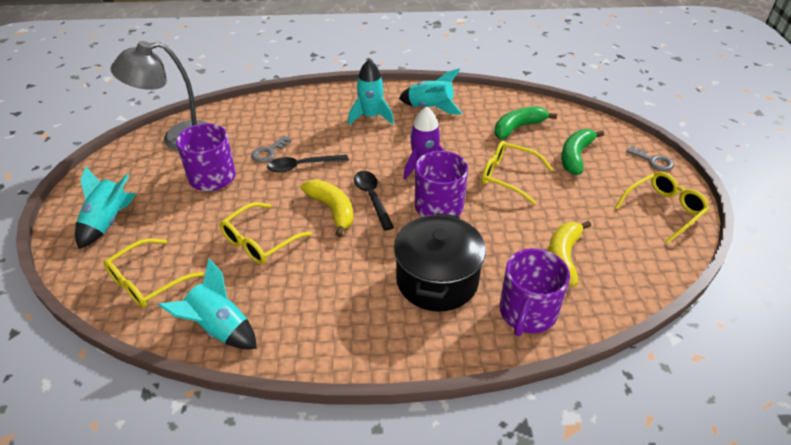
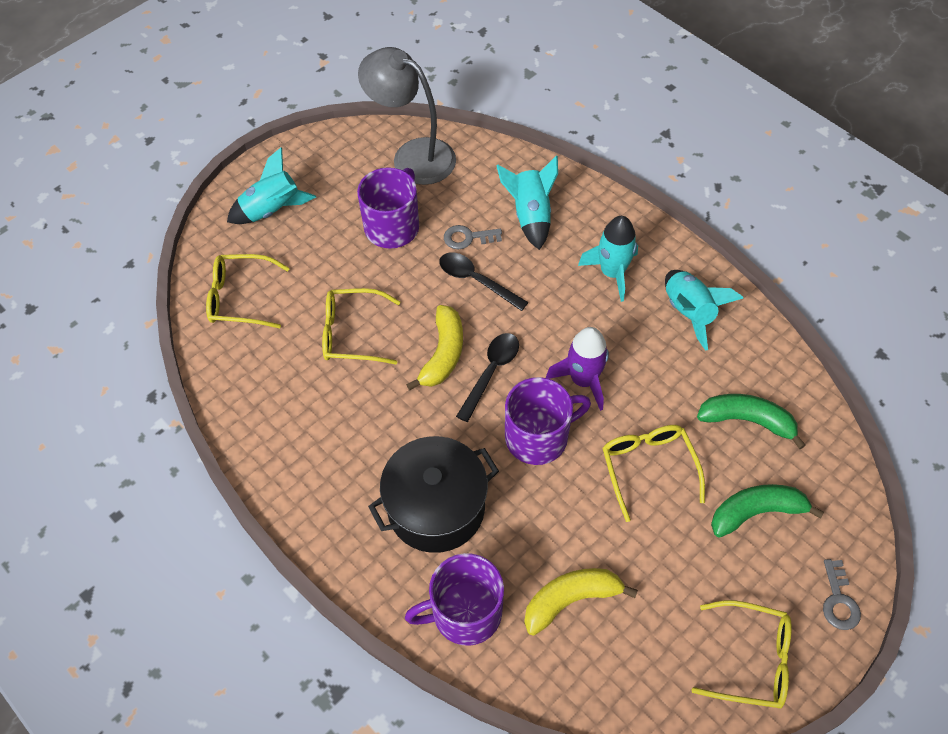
camera: 50 degrees right, 15 degrees up
(219, 328) = (240, 389): turquoise rocket -> turquoise rocket (530, 215)

